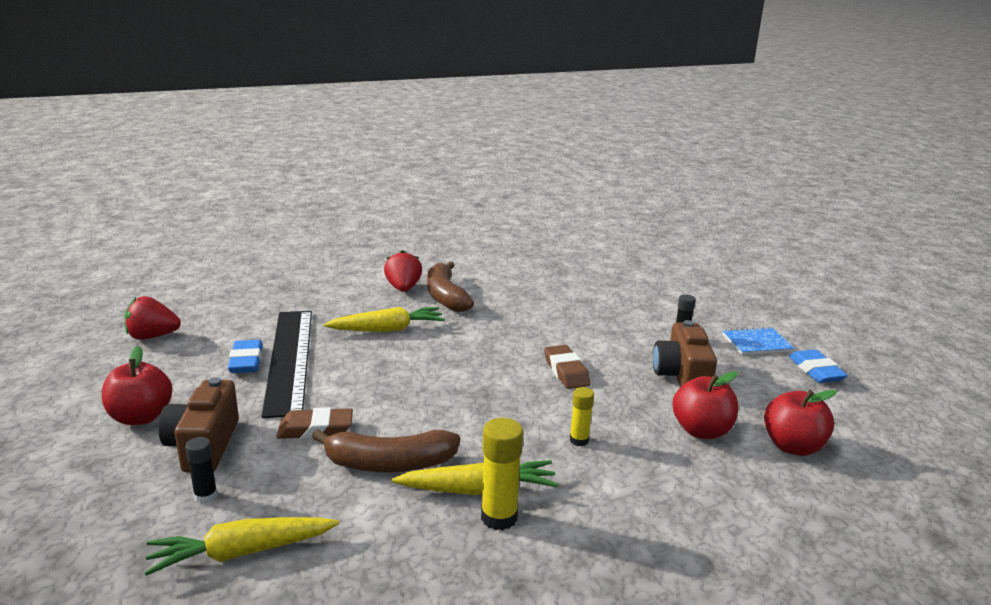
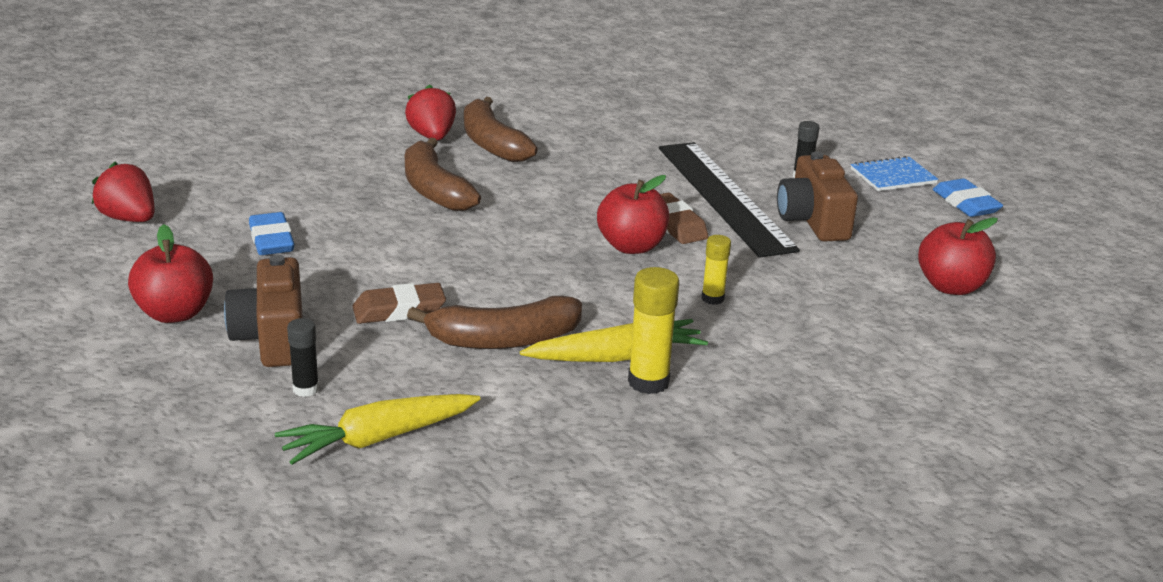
camera: 10 degrees left, 5 degrees up
(152, 336) = (129, 219): red strawberry -> red strawberry turned 60 degrees clockwise
(289, 359) = (325, 234): black ruler -> black ruler (723, 197)
(387, 329) = (434, 190): yellow carrot -> brown banana
(701, 431) = (848, 278): red apple -> red apple (631, 246)

